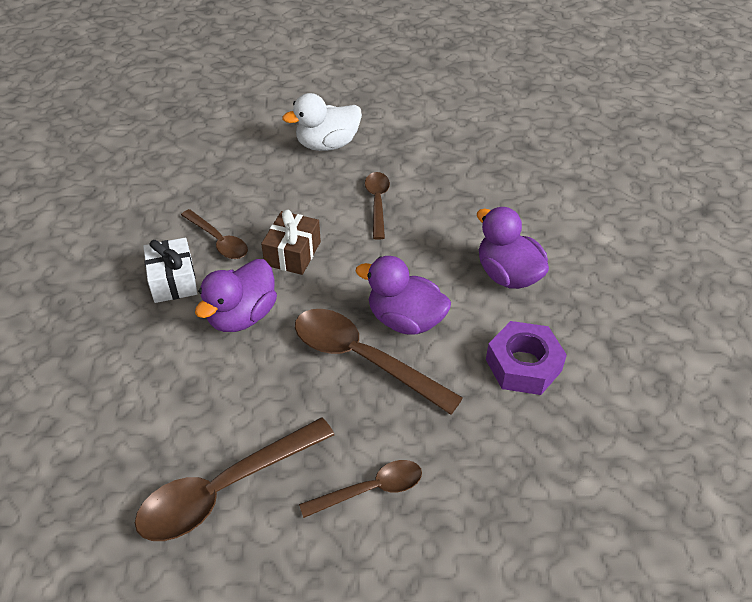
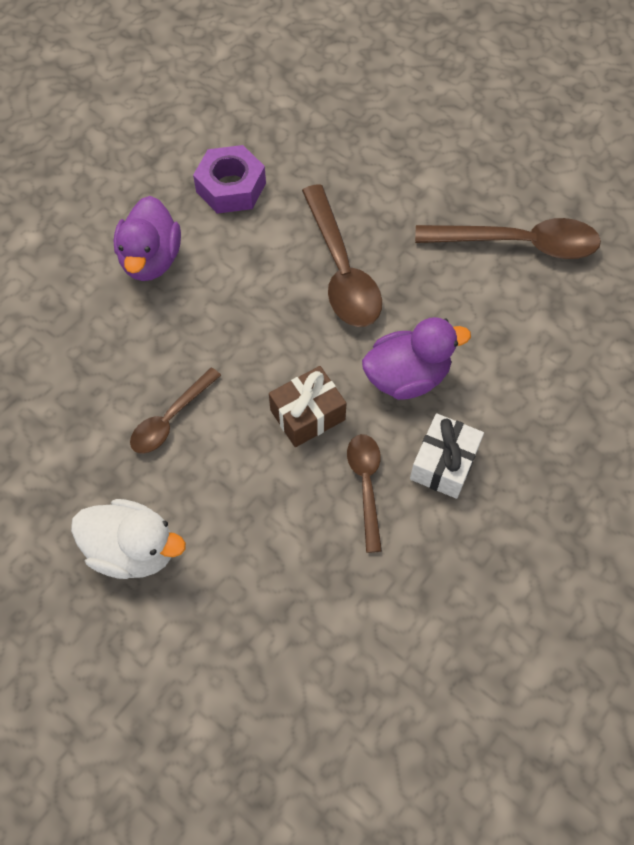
camera: 140 degrees left, 15 degrees up
(371, 489) = (420, 182): brown spoon -> none
(405, 320) = (276, 279): purple duck -> none

